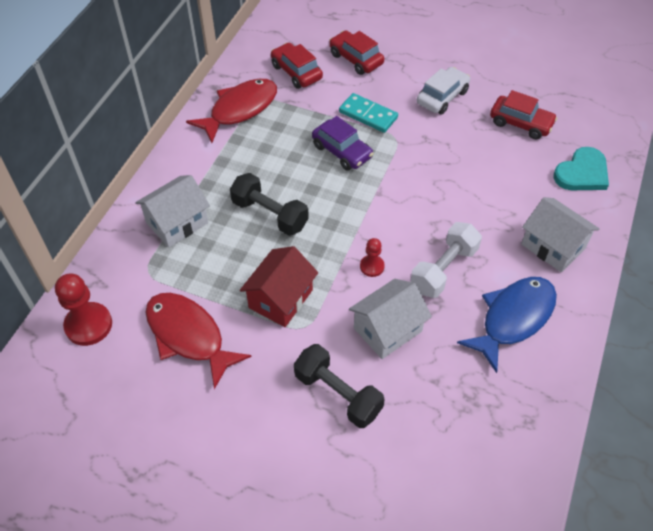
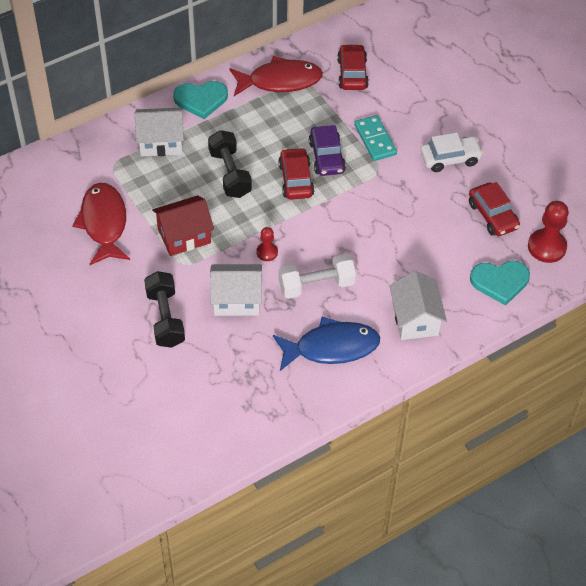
camera: 35 degrees right, 0 degrees up
(88, 325) = (48, 178): red pawn -> red pawn (547, 247)
(181, 163) = (201, 100): none -> turquoise heart
(356, 59) = (411, 88): red car -> red car (296, 180)

